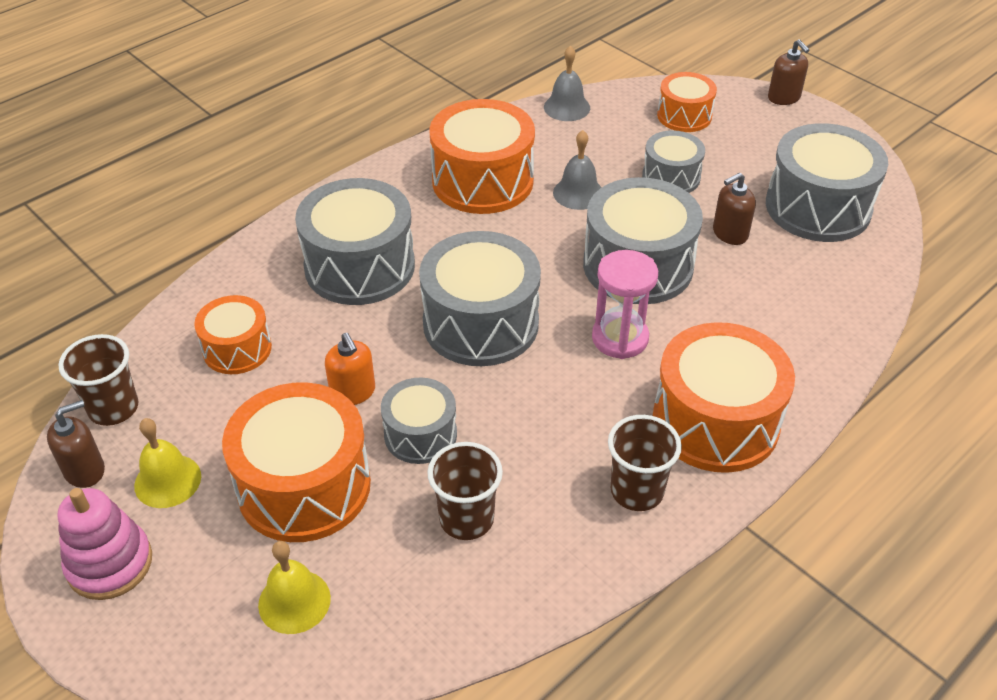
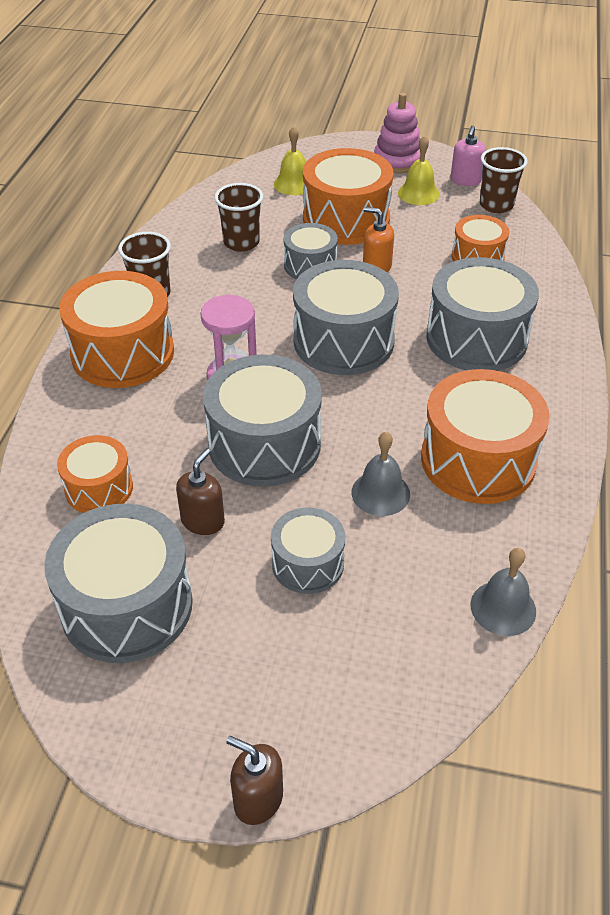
camera: 145 degrees right, 0 degrees up
(85, 470) = (465, 180): brown soap dispenser -> pink soap dispenser
(684, 116) = (362, 675): orange drum -> orange drum (99, 488)

